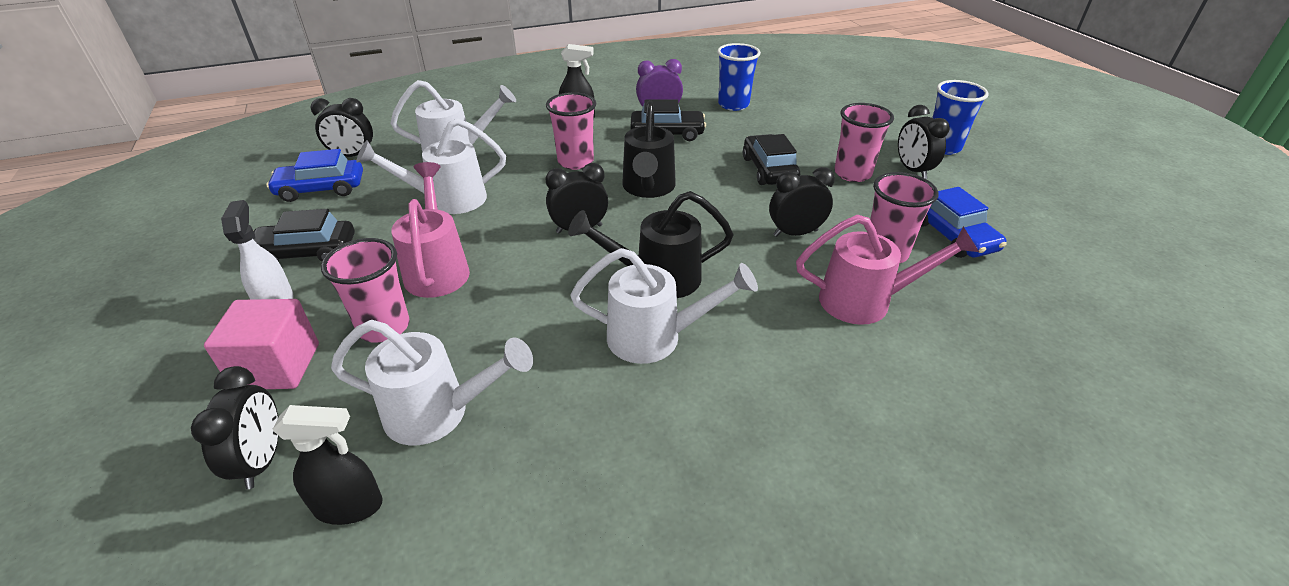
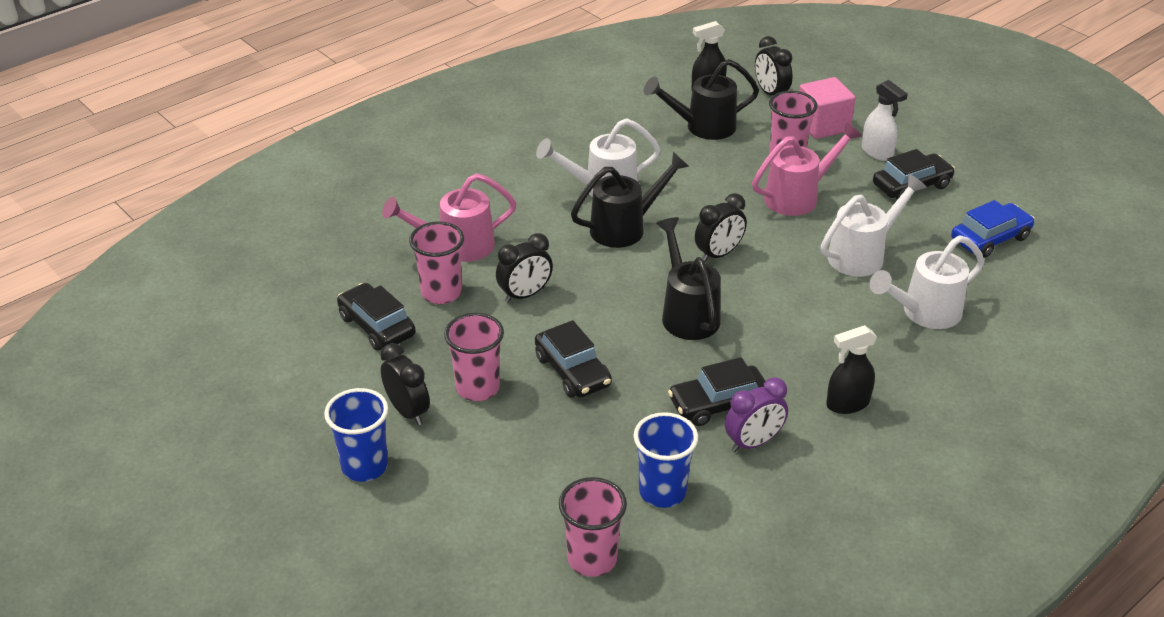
camera: 160 degrees right, 0 degrees up
(352, 156) = (1021, 281): black clock -> none
(437, 269) = (797, 197): pink watering can -> pink watering can turned 90 degrees counterclockwise
(438, 412) = (703, 127): white watering can -> black watering can
(575, 162) = (788, 330): pink cup -> pink cup (592, 559)
(953, 236) = (377, 326): blue car -> black car

